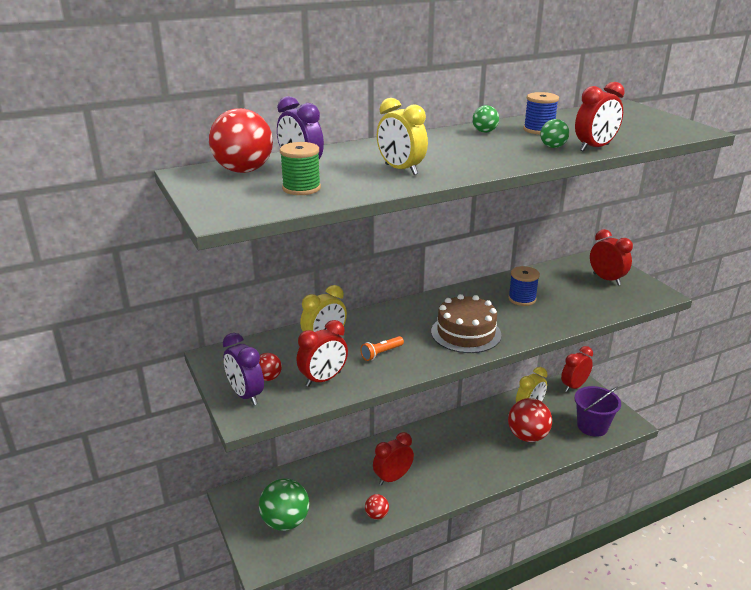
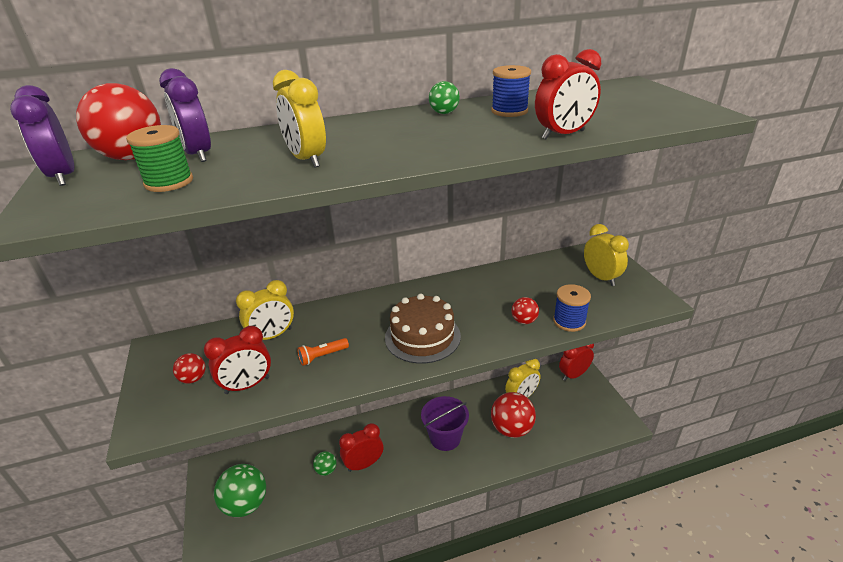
camera: 10 degrees right, 5 degrees up
(246, 395) = (159, 399): purple clock -> purple clock (63, 177)
(376, 515) = (335, 506): red ball -> red ball (524, 321)
(522, 299) = (499, 297): blue spool -> blue spool (569, 321)
(553, 147) = (511, 133): green ball -> green ball (326, 470)
(592, 426) = (582, 423): purple bucket -> purple bucket (445, 438)
(606, 279) = (601, 278): red clock -> yellow clock

